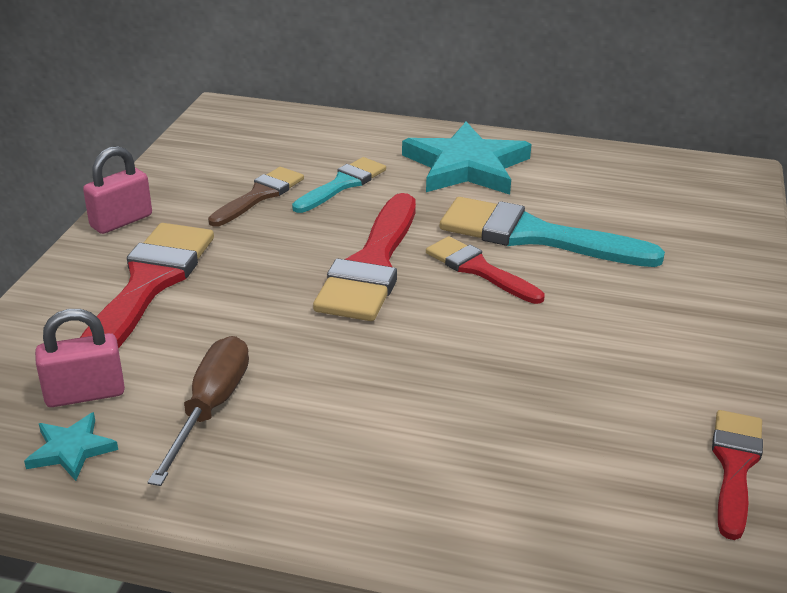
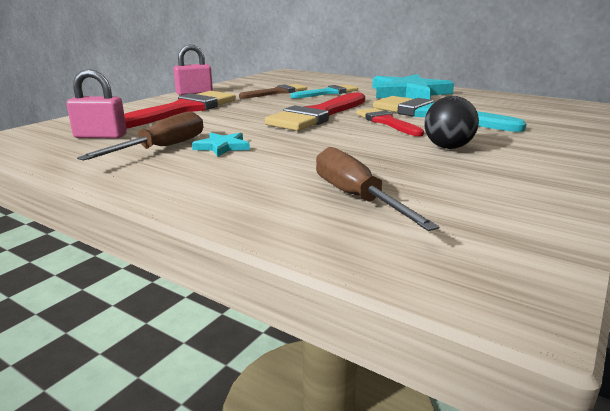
camera: 20 degrees right, 10 degrees down
(71, 449) = (65, 152): turquoise star -> turquoise star (222, 147)
(535, 470) = (356, 198): none -> brown screwdriver
(587, 327) = (448, 147): none -> black ball
(734, 466) = (536, 219): red brush -> none

